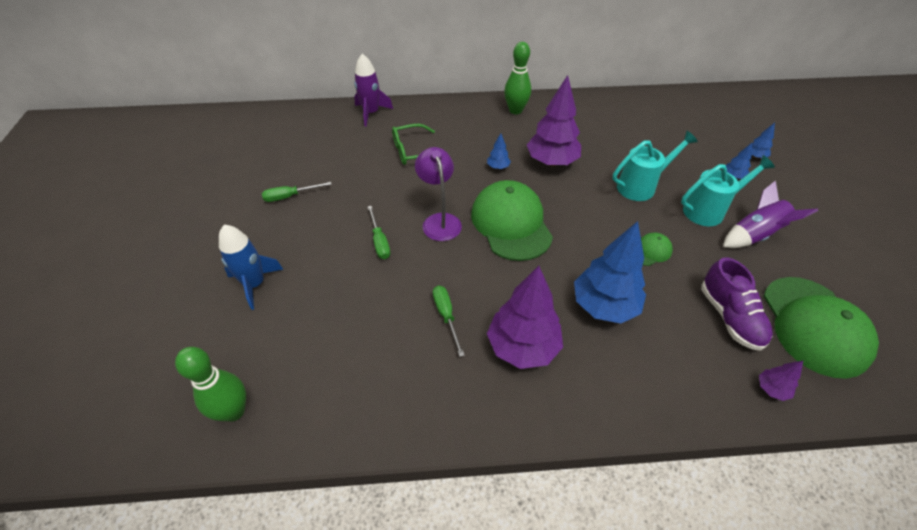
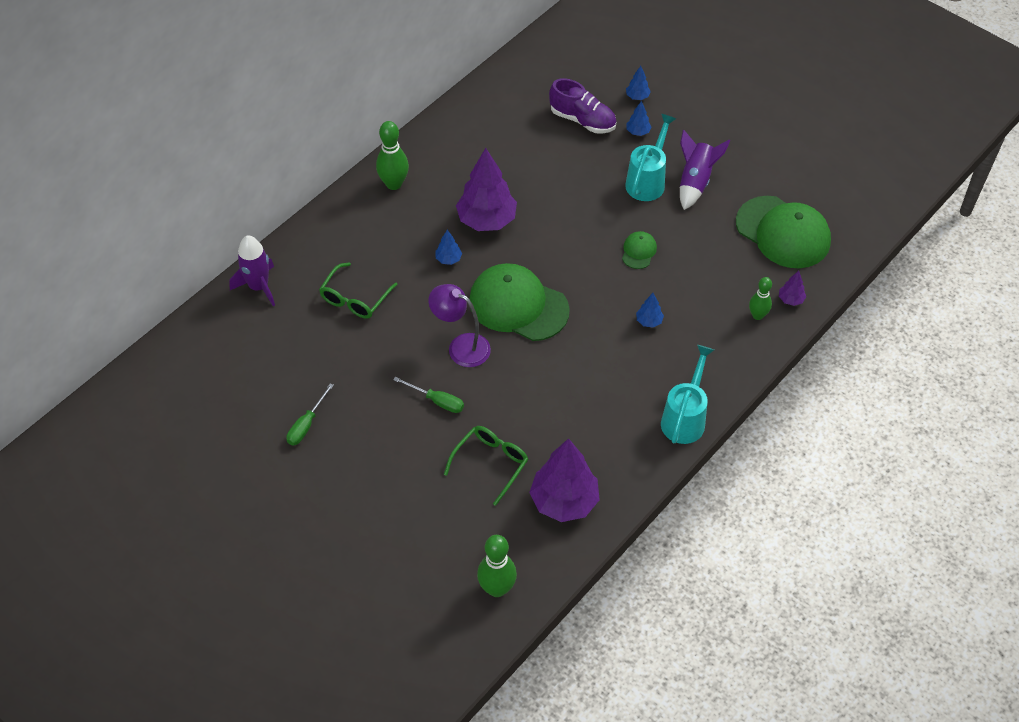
camera: 45 degrees left, 5 degrees up
(255, 284) = (387, 510): blue rocket -> none
(357, 311) = (490, 463): none -> green glasses
(446, 316) = (555, 415): green screwdriver -> none
(523, 347) = (627, 393): purple tree -> purple tree (564, 501)
(604, 306) = (649, 321): blue tree -> blue tree, size x0.43
(640, 186) = (579, 194): turquoise watering can -> turquoise watering can (685, 418)
(719, 377) = (757, 315): none -> green bowling pin
(730, 317) = (731, 266): purple shoe -> purple shoe (582, 120)

